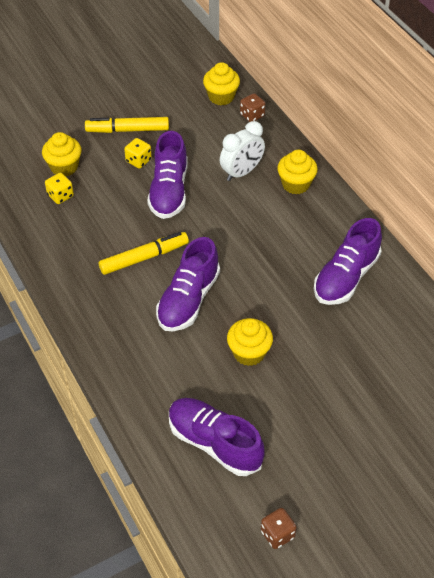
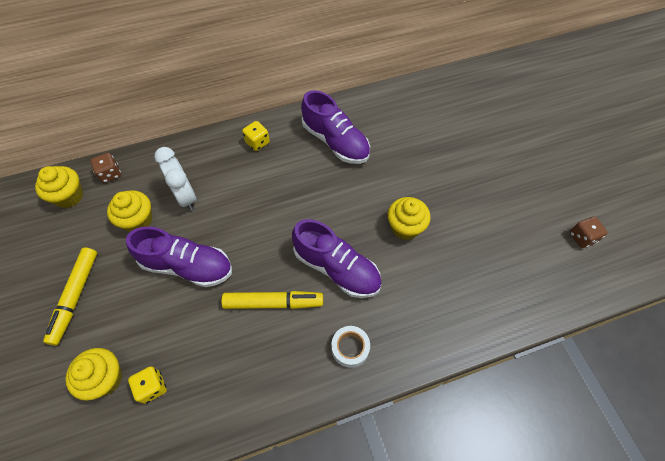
camera: 80 degrees left, 10 degrees up
(109, 321) = (350, 348): none -> white tape
(138, 161) = (130, 291): yellow dice -> yellow dice (257, 142)
(144, 258) = (273, 303): yellow marker -> yellow marker turned 105 degrees clockwise
(214, 443) = (498, 270): purple shoe -> none
(296, 184) = (217, 156): yellow cupcake -> yellow cupcake (138, 220)

